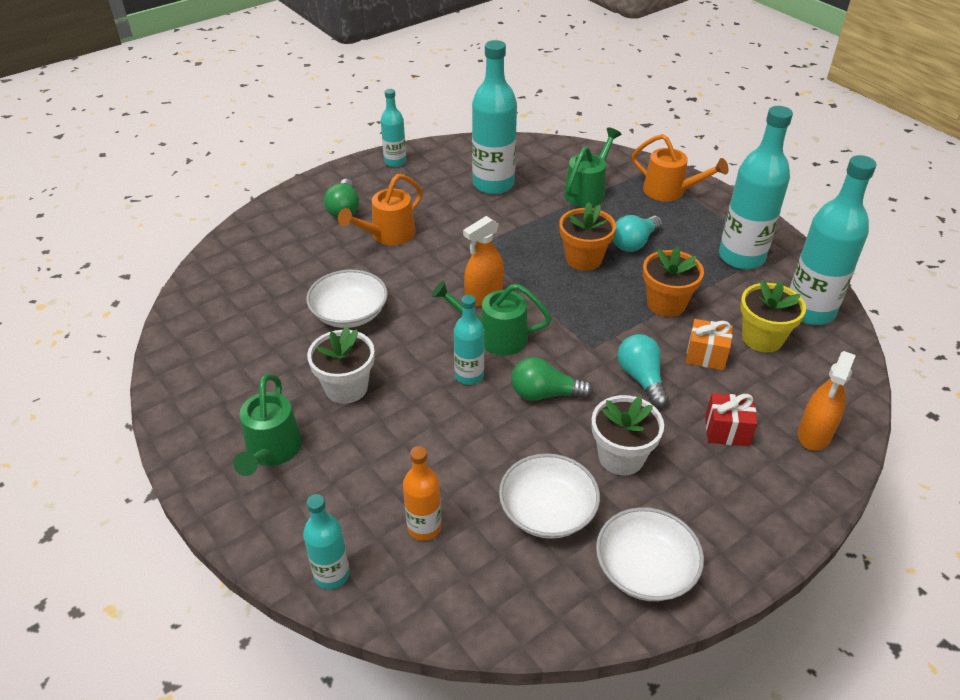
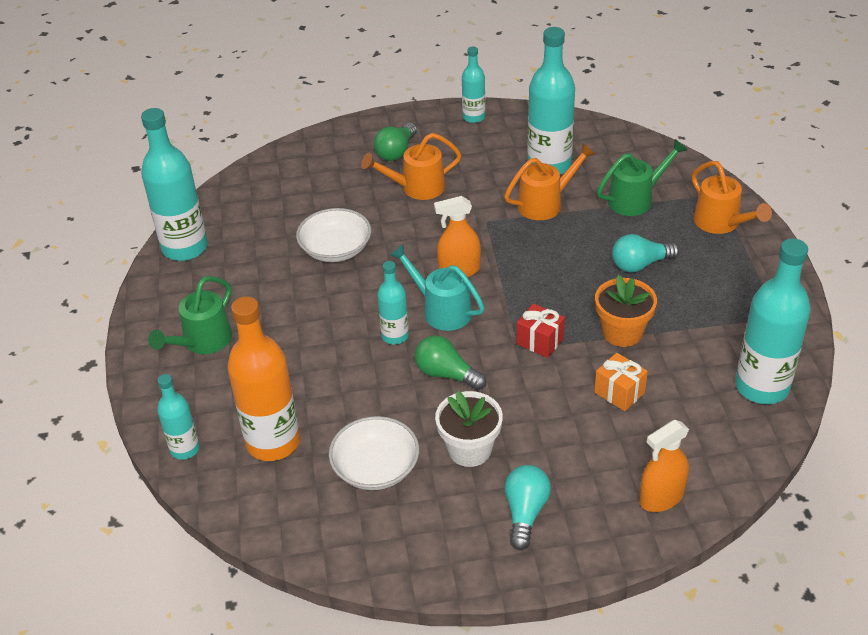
camera: 30 degrees right, 0 degrees up
(346, 387) = (290, 311): white flower pot -> none
(424, 527) = (273, 442): orange bottle -> orange bottle, size x1.83
(494, 336) = (441, 310): green watering can -> turquoise watering can
(515, 216) = (546, 203): none -> orange watering can
(583, 259) = (578, 265): orange flower pot -> none
(641, 379) = (542, 391): turquoise light bulb -> turquoise light bulb (525, 513)
(645, 569) = (418, 542): white bowl -> none
(727, 431) = (581, 464): red gift -> red gift (540, 341)
(741, 257) = (738, 312): turquoise bottle -> turquoise bottle (185, 248)
(762, 338) = (689, 396): yellow flower pot -> none

